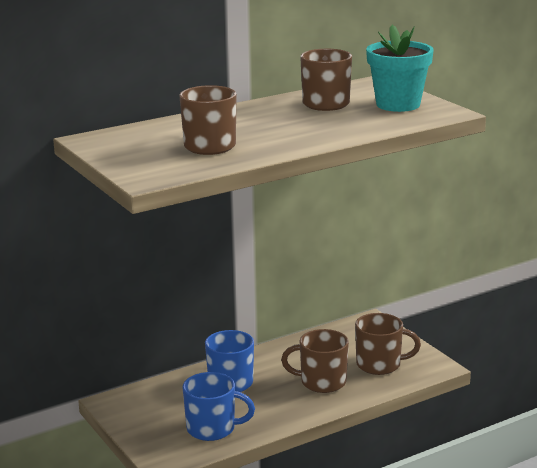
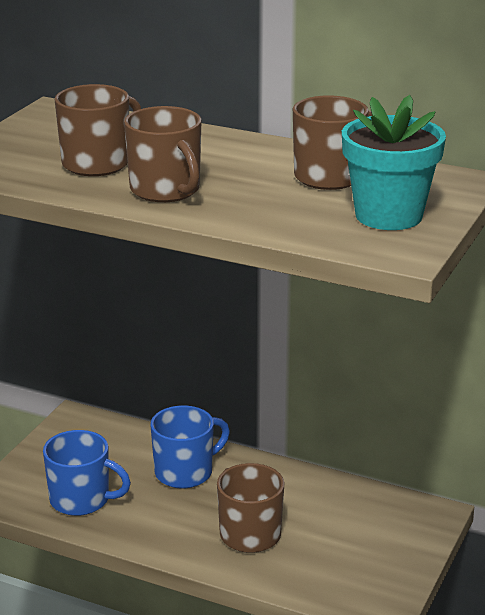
camera: 55 degrees right, 5 degrees up
(212, 429) = (81, 500): blue mug -> blue mug turned 45 degrees counterclockwise
(380, 365) = (335, 562): brown mug -> brown mug (166, 190)

